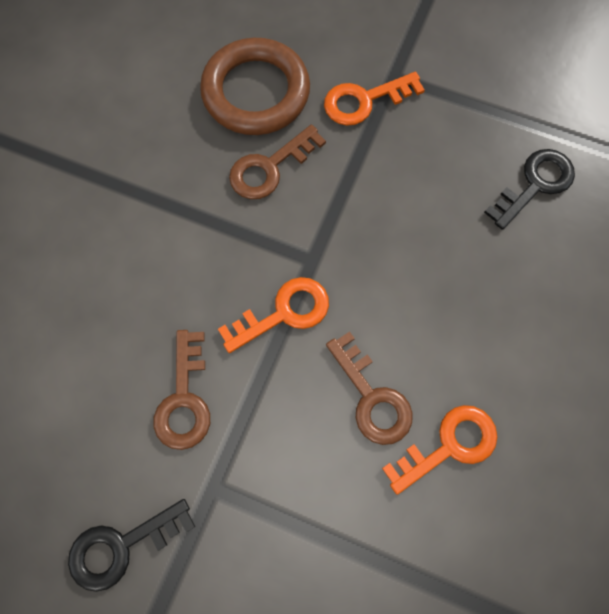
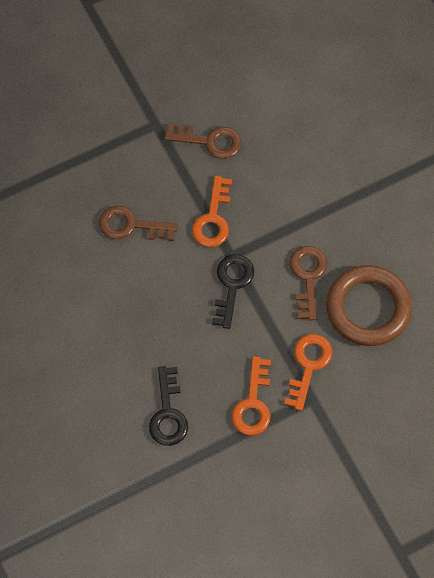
camera: 130 degrees right, 5 degrees down
(122, 546) = (164, 70): black key -> black key (232, 285)
(184, 399) = (209, 141): brown key -> brown key turned 150 degrees clockwise
(448, 445) = (75, 241): orange key -> orange key (253, 403)

